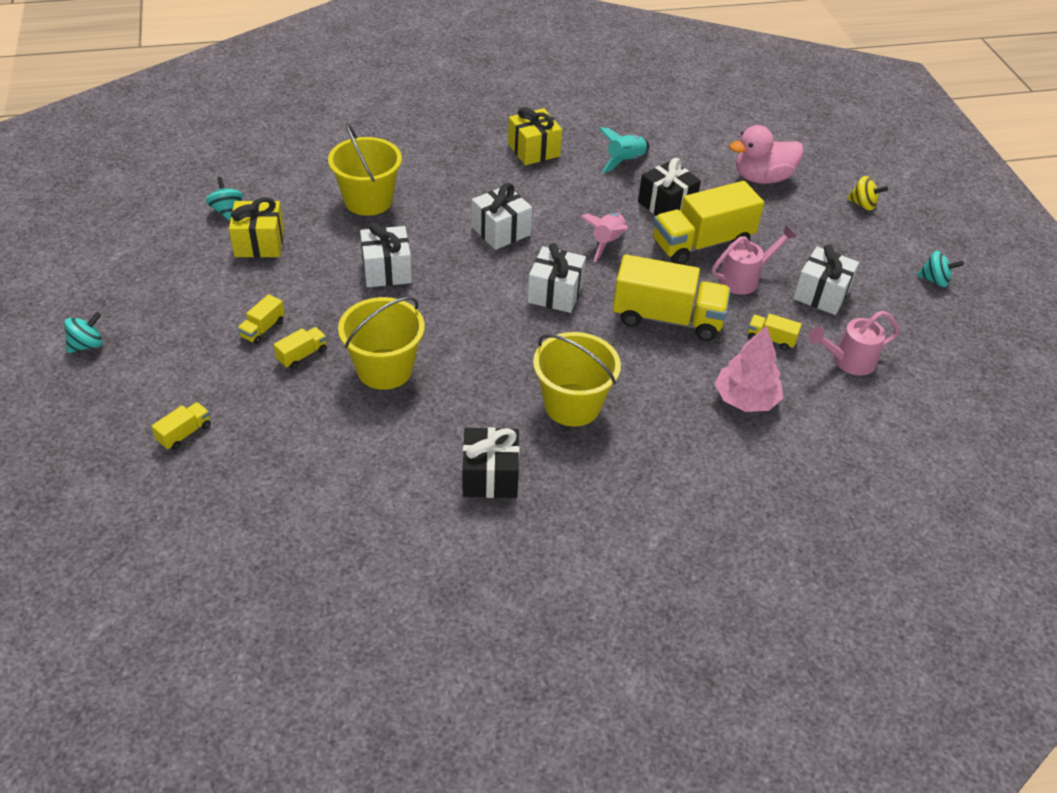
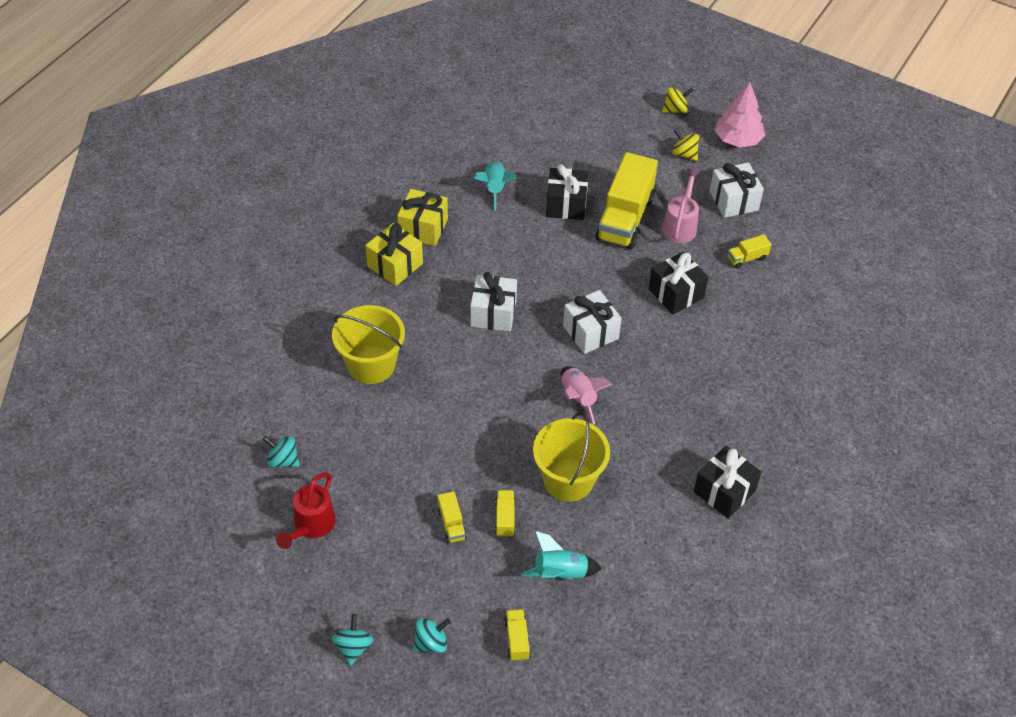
camera: 45 degrees left, 5 degrees up
(181, 258) = (311, 526): none -> red watering can
(259, 243) = (348, 464): yellow gift -> yellow gift (395, 265)
(281, 420) = (560, 573): none -> turquoise rocket
(387, 270) = (465, 408): white gift -> none
(572, 405) = (704, 402): yellow bucket -> none
(607, 242) = (569, 265): pink rocket -> pink rocket (578, 398)
(667, 318) = (676, 293): yellow truck -> black gift
(745, 399) = (784, 313): pink tree -> pink tree (738, 140)
(762, 178) = (594, 134): pink duck -> none
(824, 236) = (684, 154): none -> yellow spinning top
(848, 361) = (802, 238): pink watering can -> none
(934, 280) = (778, 139): turquoise spinning top -> turquoise spinning top (431, 643)

